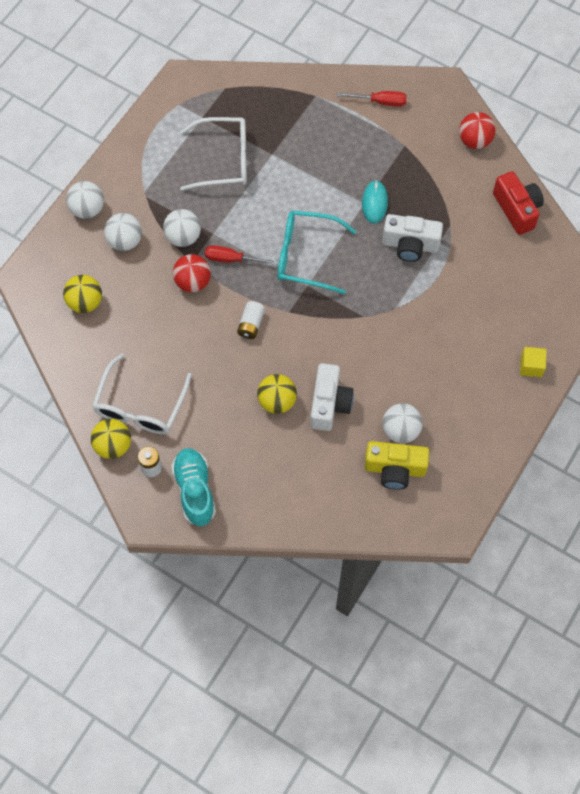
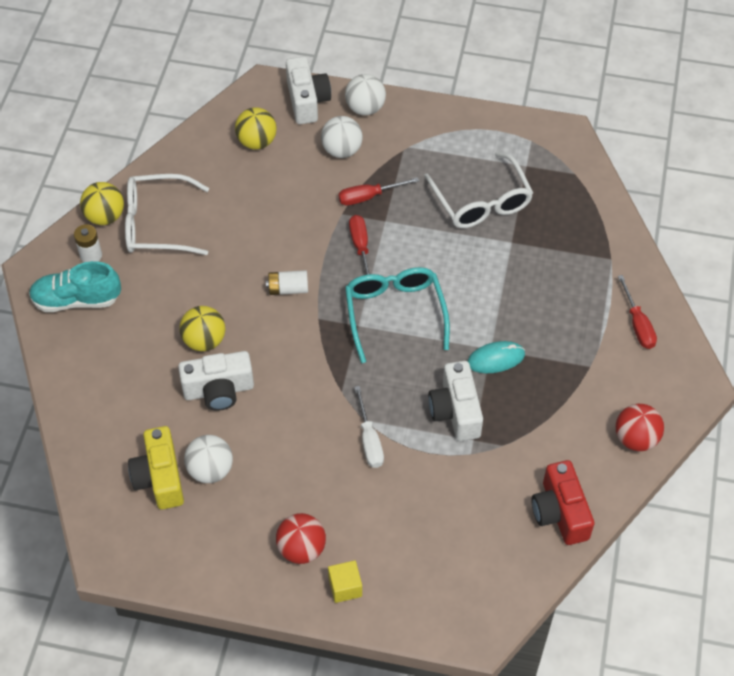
camera: 70 degrees right, 10 degrees down
(58, 250) = (307, 101): none -> white camera
(183, 237) = (368, 197): white ball -> red screwdriver
(193, 282) = (318, 222): red ball -> red ball (301, 549)
(195, 490) = (77, 300): turquoise shoe -> turquoise shoe turned 150 degrees counterclockwise
(414, 311) = (369, 440): none -> white screwdriver
(517, 209) = (560, 513): red camera -> red camera turned 120 degrees clockwise

